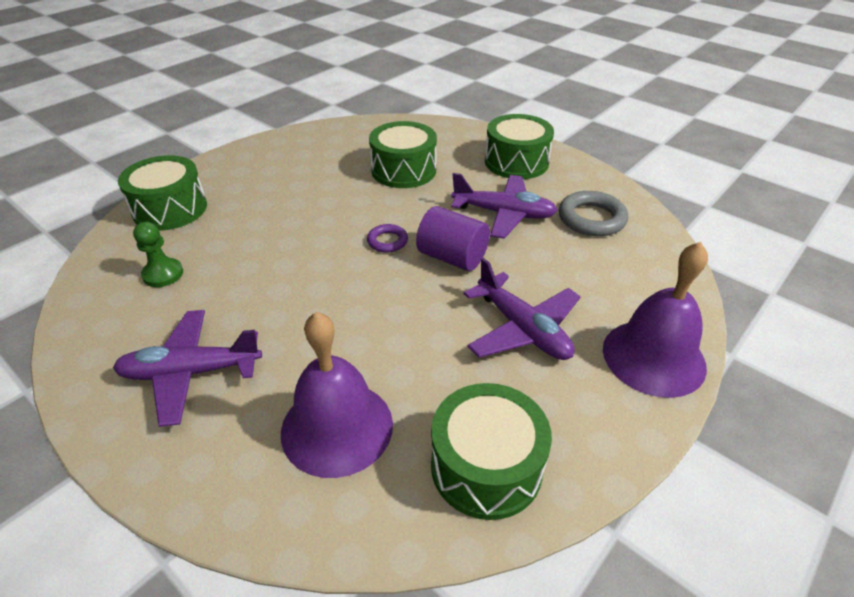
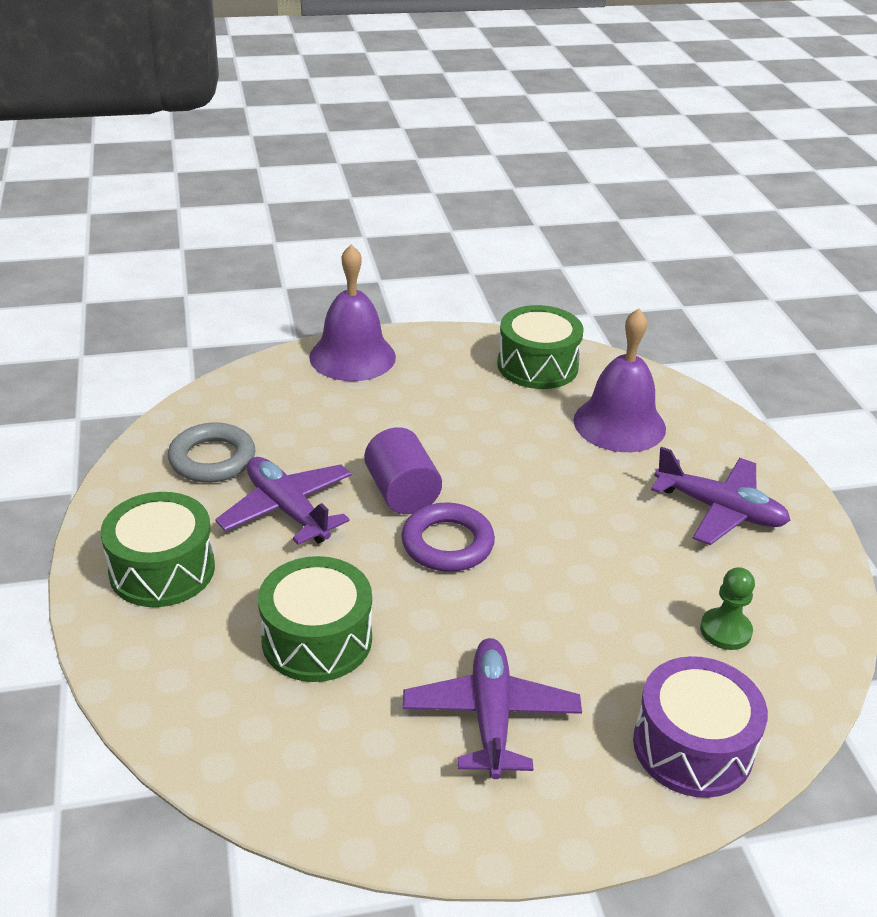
camera: 145 degrees left, 5 degrees down
(170, 209) = (692, 747): green drum -> purple drum
(387, 241) = (447, 543): purple ring -> purple ring, size x1.73
(522, 329) = (419, 412): purple plane -> purple plane (491, 716)

